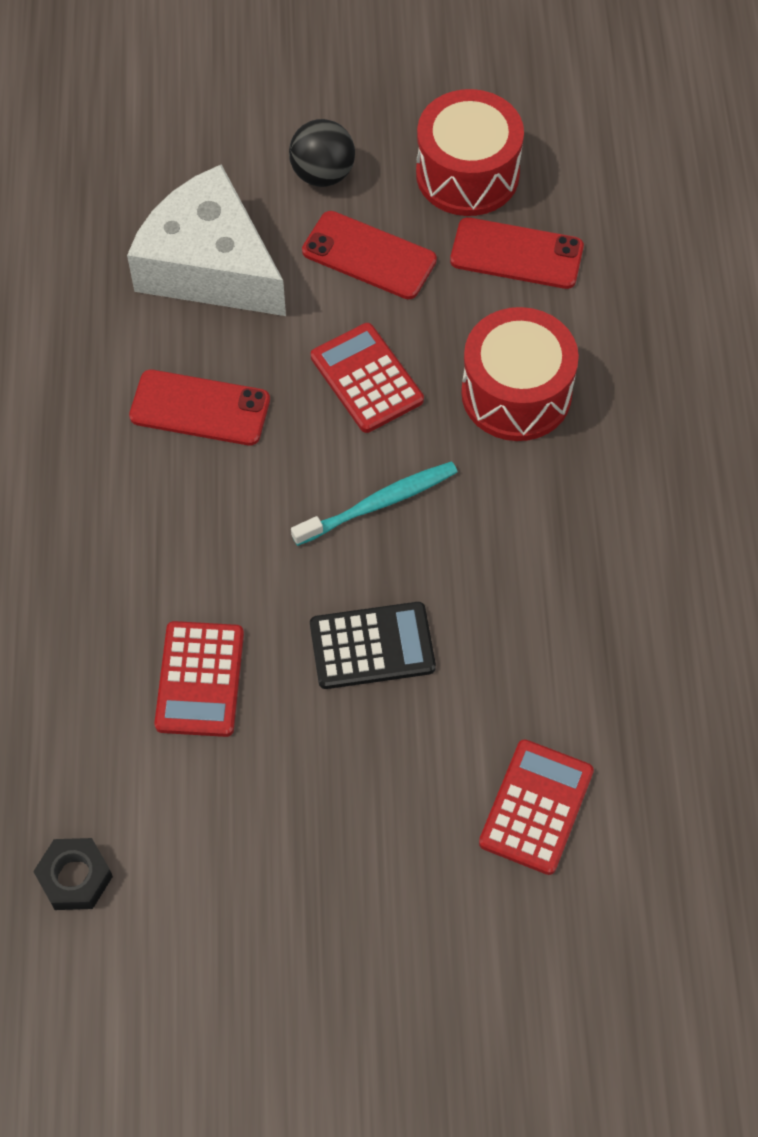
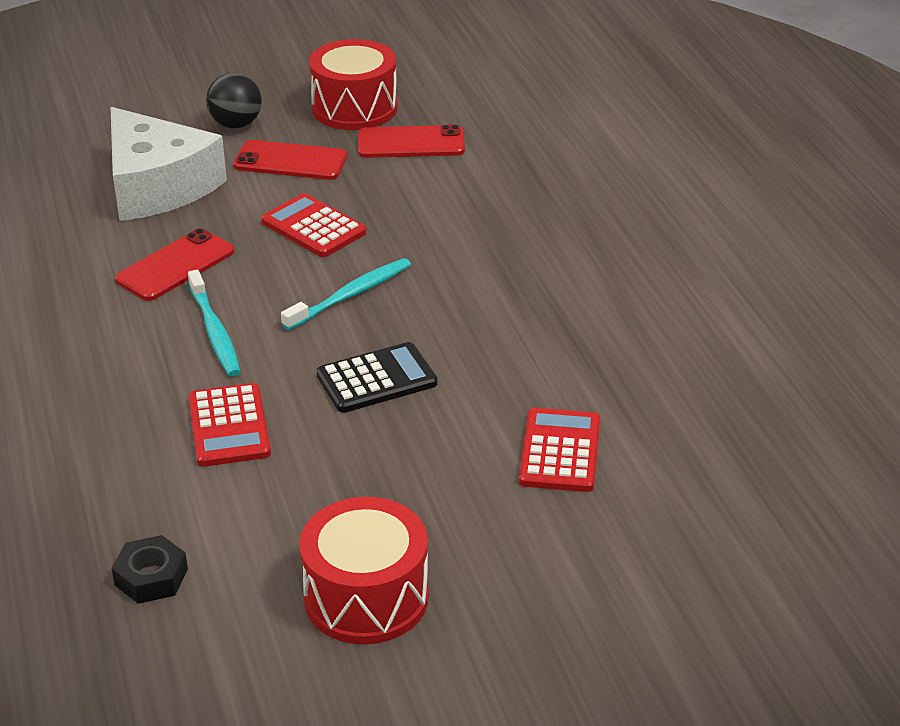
camera: 15 degrees left, 25 degrees down
(200, 408) = (175, 265): red phone -> red phone turned 45 degrees counterclockwise
(209, 265) = (157, 186): white cheese -> white cheese turned 150 degrees counterclockwise
(218, 528) = (214, 332): none -> turquoise toothbrush
(516, 393) = (442, 216): red drum -> red drum (366, 597)

